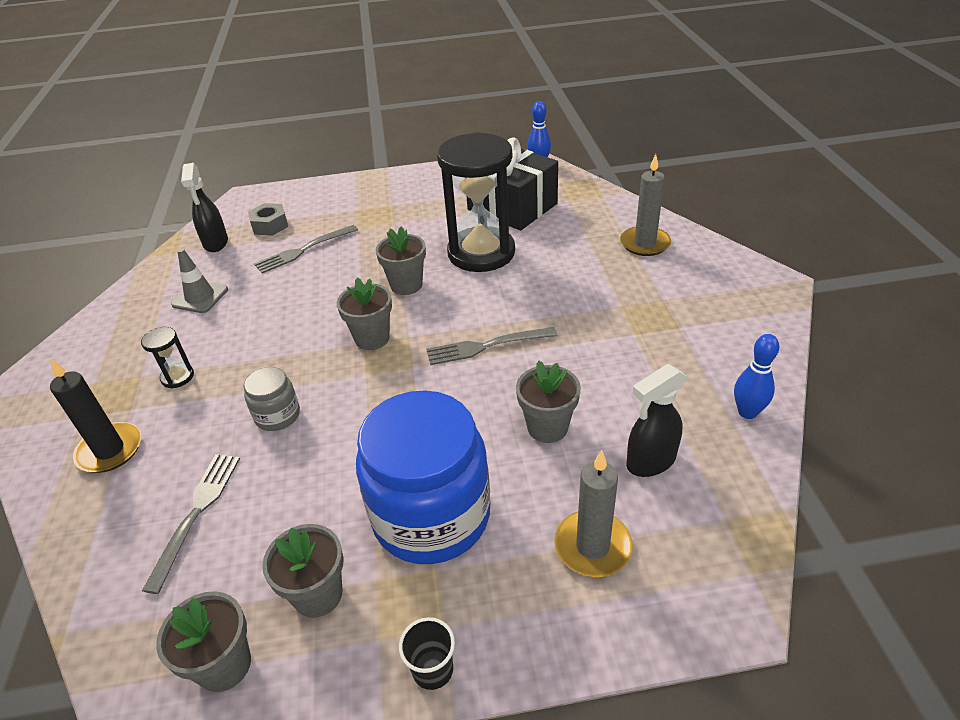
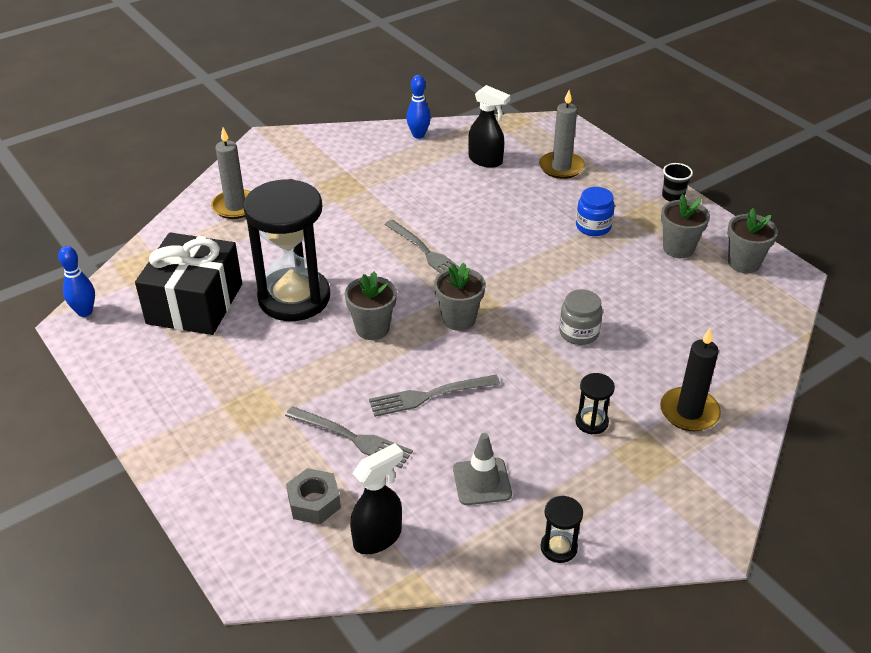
camera: 120 degrees left, 0 degrees up
(111, 315) = (558, 547): none -> black hourglass
(196, 513) = (685, 327): grey fork -> grey fork (429, 396)
(431, 516) = (593, 226): blue jar -> blue jar, size x0.45
(547, 427) = (488, 203): grey flower pot -> none

